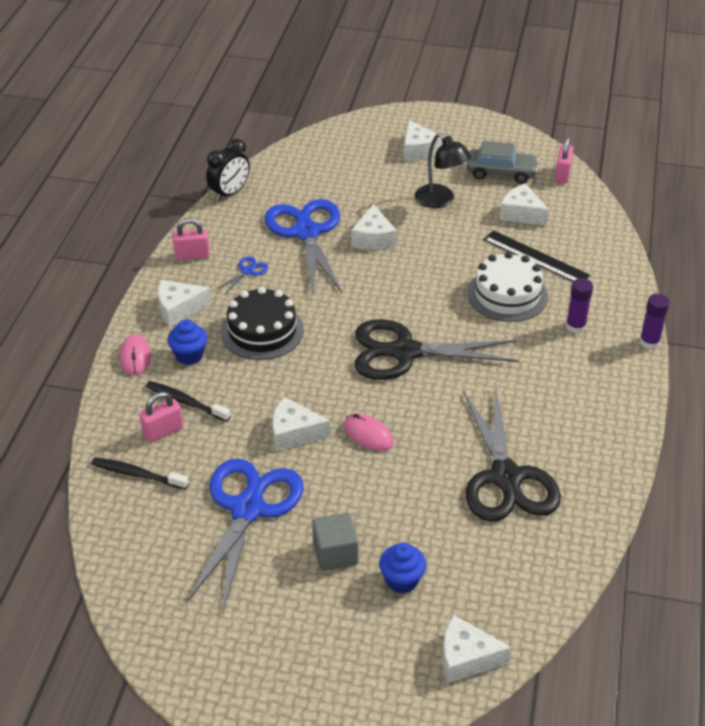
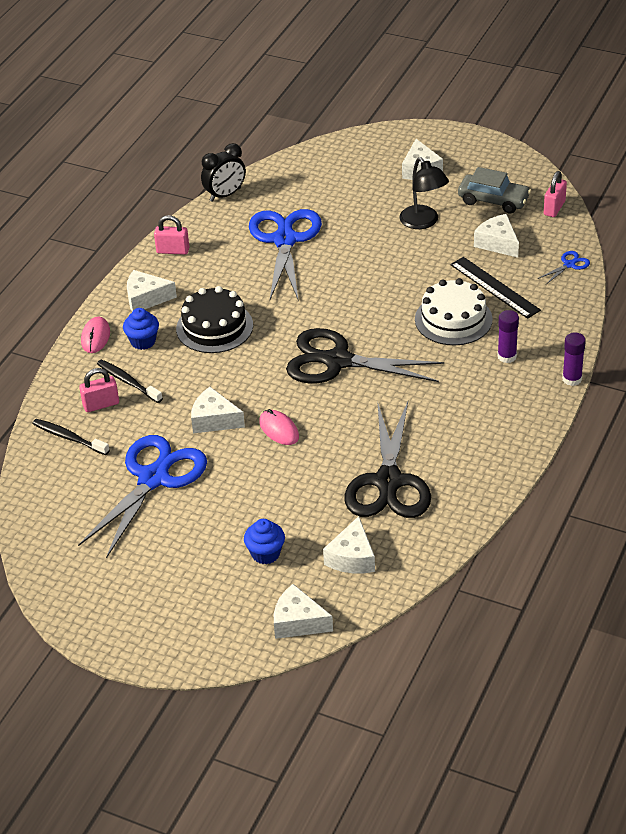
camera: 15 degrees right, 0 degrees up
(247, 271) = (218, 271): blue scissors -> blue scissors (569, 264)
(335, 553) = (216, 524): grey cube -> none
(373, 238) = (345, 252): white cheese -> white cheese (352, 557)

